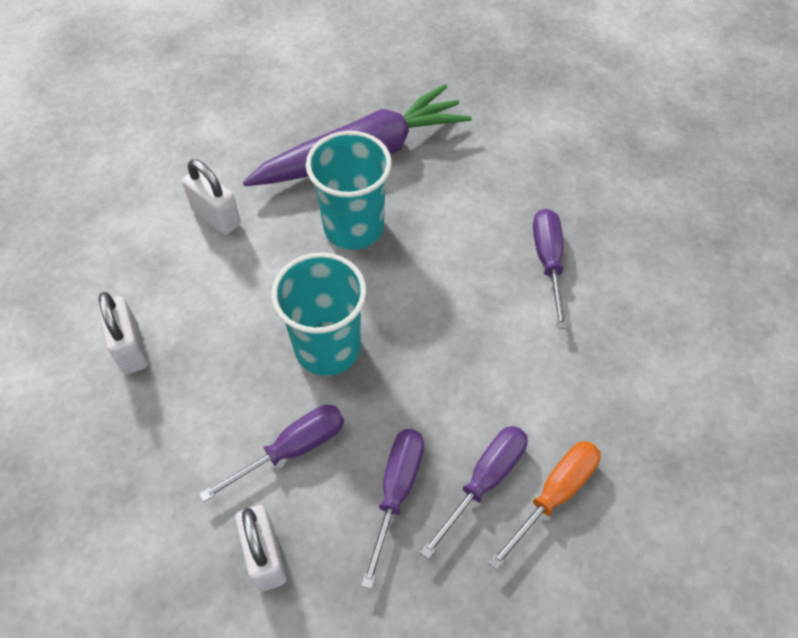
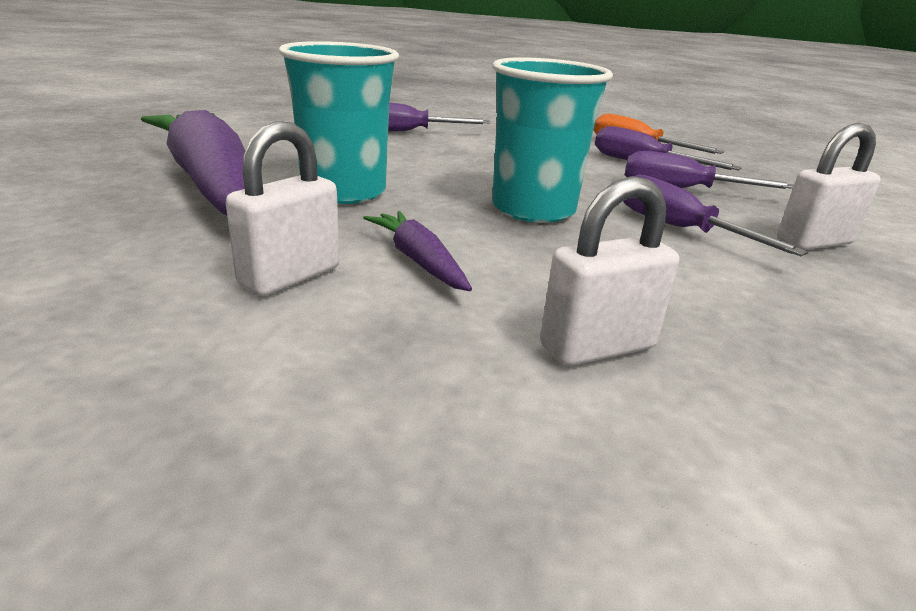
camera: 95 degrees left, 30 degrees down
(235, 273) = (418, 260): none -> purple carrot

